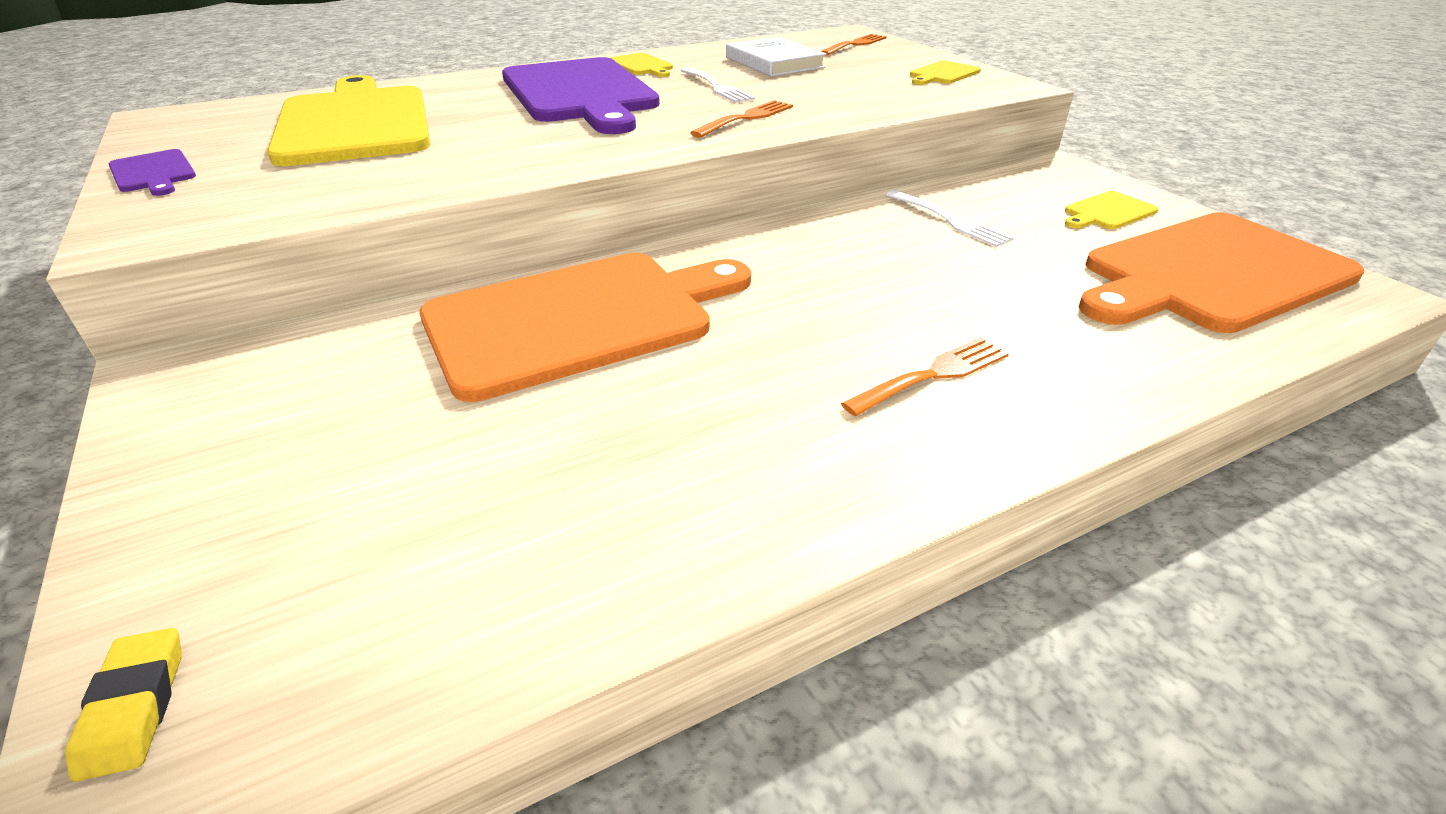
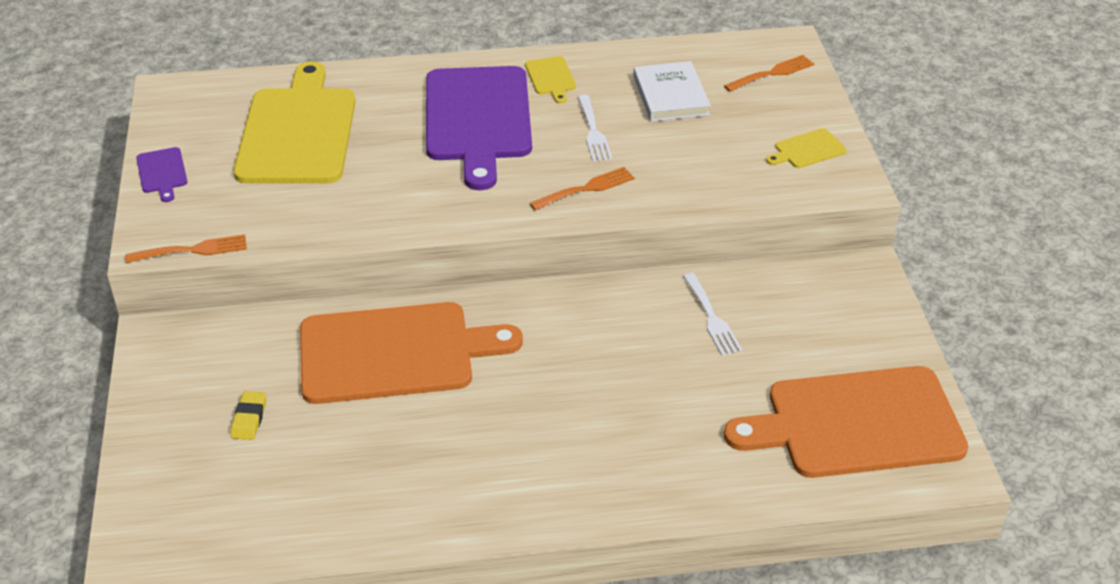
camera: 20 degrees right, 5 degrees up
(134, 707) = (137, 527): yellow eraser -> yellow eraser (249, 418)
(933, 375) = (582, 456): orange fork -> orange fork (192, 250)
(1107, 212) = (848, 339): yellow cutting board -> none

